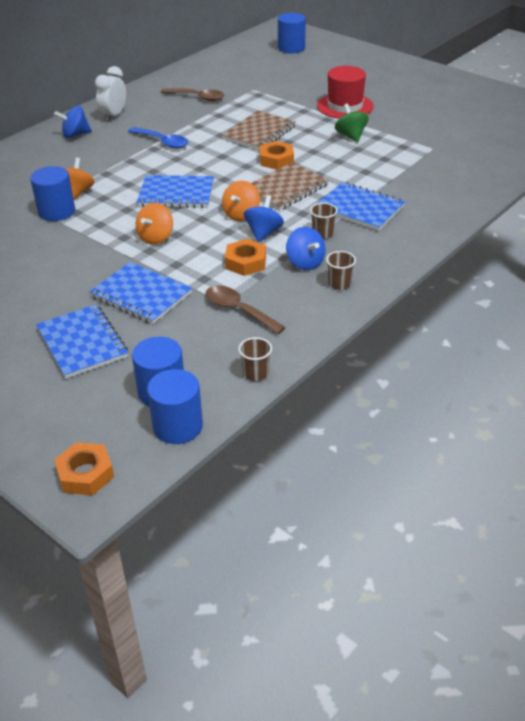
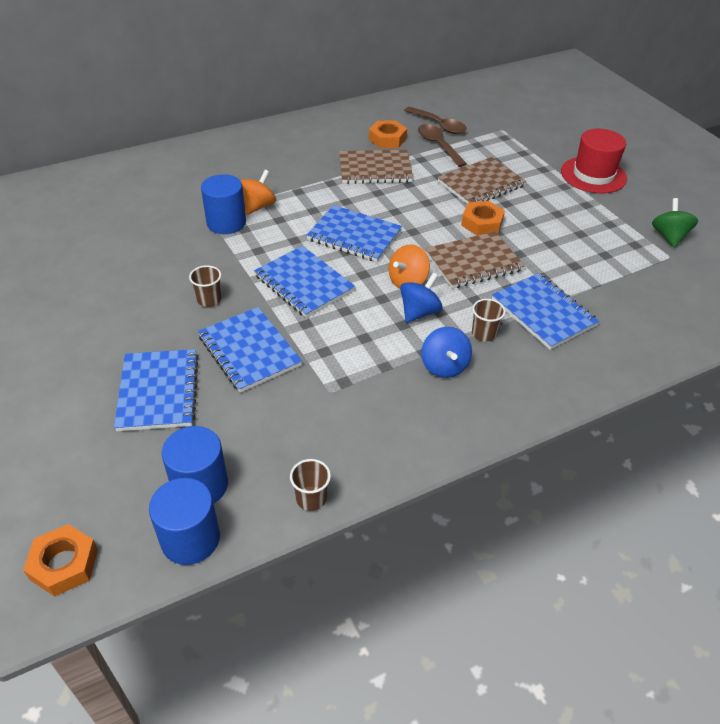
camera: 20 degrees right, 5 degrees up
(75, 135) = (295, 138): blue spinning top -> none
(114, 115) = (344, 125): white clock -> none
(156, 237) = (304, 283): orange spinning top -> blue notebook
(162, 142) = (375, 169): blue spoon -> brown notebook
(238, 310) = (338, 405): brown spoon -> brown spoon (438, 145)
(246, 262) = (379, 344): orange nut -> orange nut (387, 139)
(291, 48) = (569, 89): blue cylinder -> none
(339, 284) = (468, 408): brown cup -> brown cup (209, 300)
(351, 136) = (581, 215): green spinning top -> green spinning top (669, 236)

